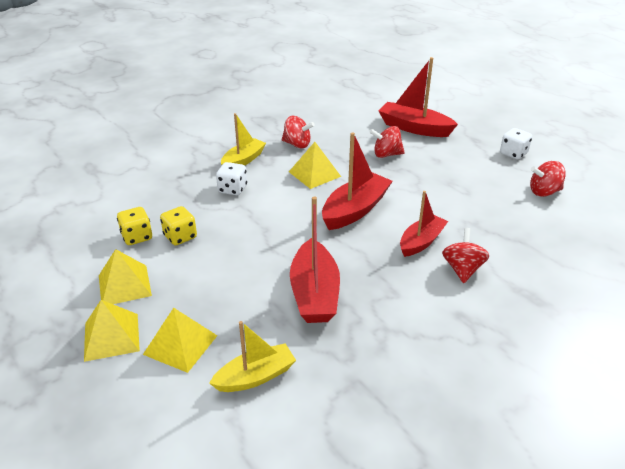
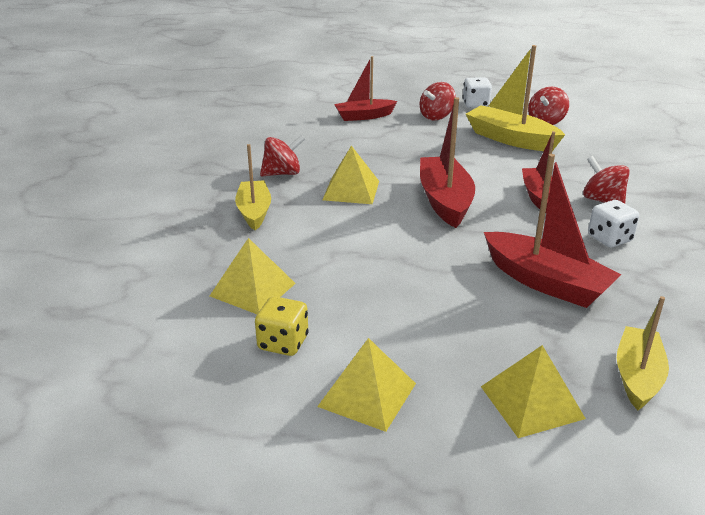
camera: 45 degrees left, 5 degrees down
(111, 337) = (456, 449): yellow pyramid -> yellow pyramid (253, 289)
(180, 237) = (331, 314): yellow dice -> none
(232, 189) = (297, 242): white dice -> white dice (609, 239)
(386, 154) = (382, 146): red spinning top -> red spinning top (436, 116)
(414, 128) = (364, 116): red boat -> red boat, size x0.67
(487, 191) = (510, 139): none -> yellow boat

